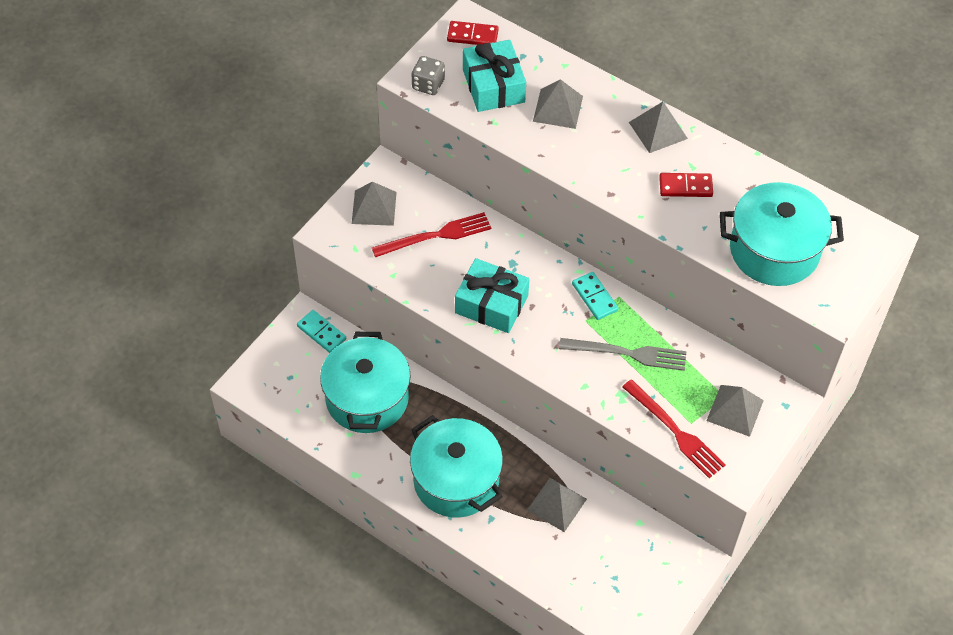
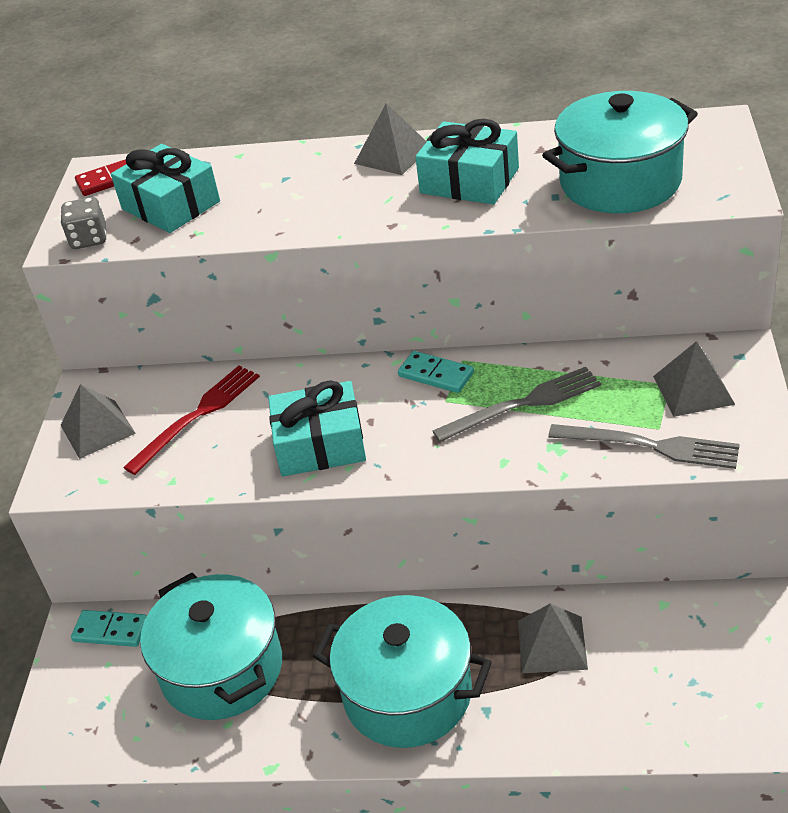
camera: 25 degrees left, 15 degrees down
(558, 108) = (263, 189): grey pyramid -> none
(675, 431) = (650, 446): red fork -> grey fork
(685, 186) = (469, 181): red domino -> turquoise gift

